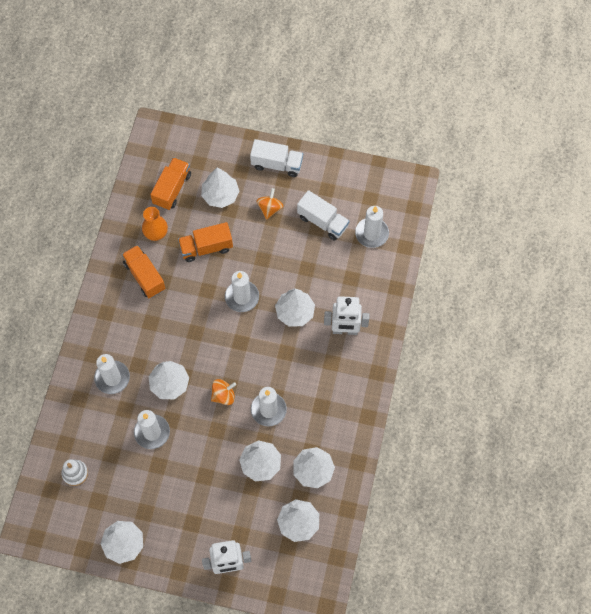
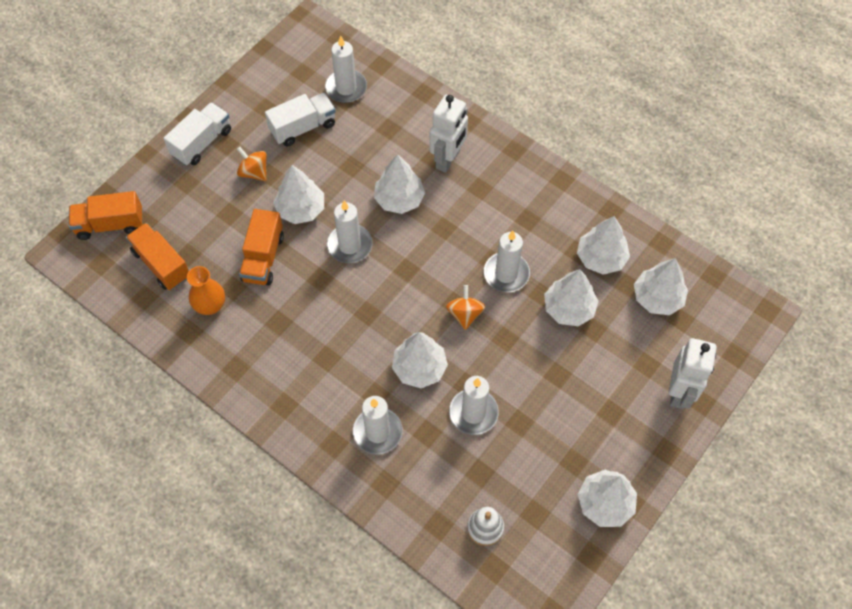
camera: 65 degrees left, 5 degrees down
(144, 276) = (260, 341): orange truck -> orange truck (110, 224)
(220, 195) = (203, 216): white tree -> white tree (301, 209)

